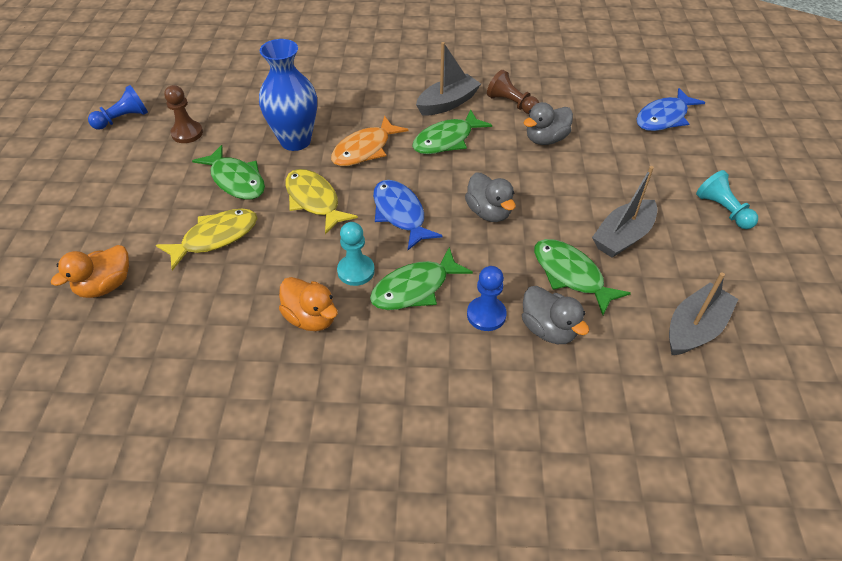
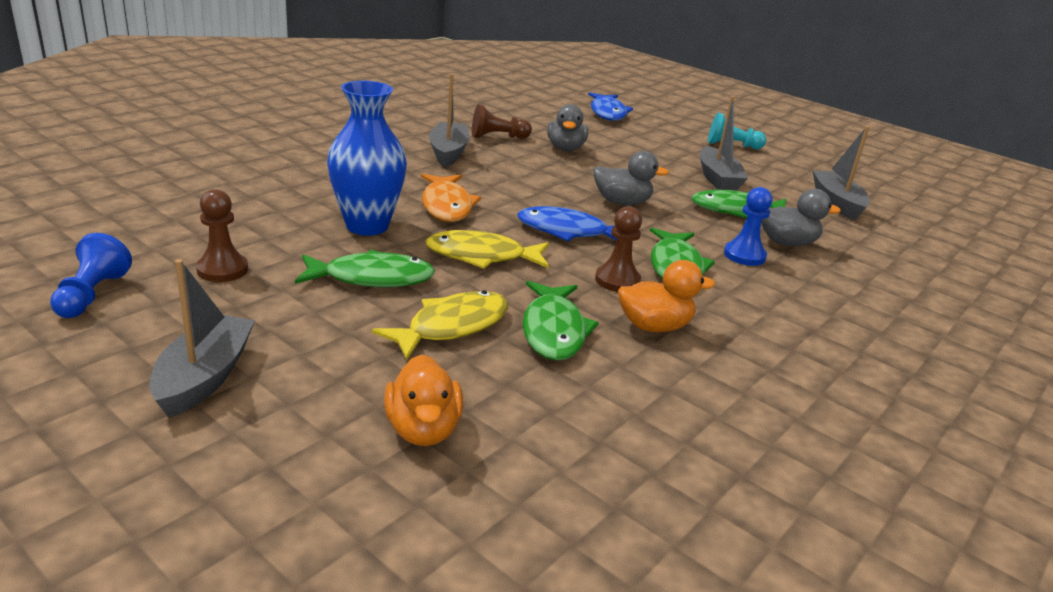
camera: 55 degrees left, 20 degrees down
(88, 194) = (204, 377): none -> grey boat
(215, 238) = (452, 327): yellow fish -> yellow fish turned 45 degrees clockwise
(356, 271) = (617, 280): turquoise pawn -> brown pawn
(446, 140) = (499, 174): green fish -> green fish (553, 330)

